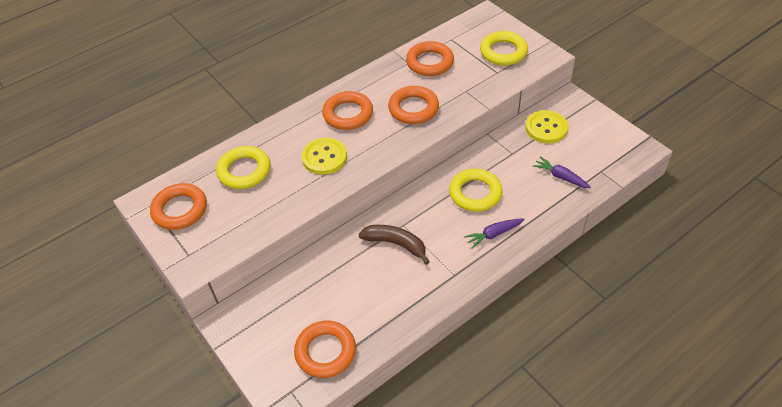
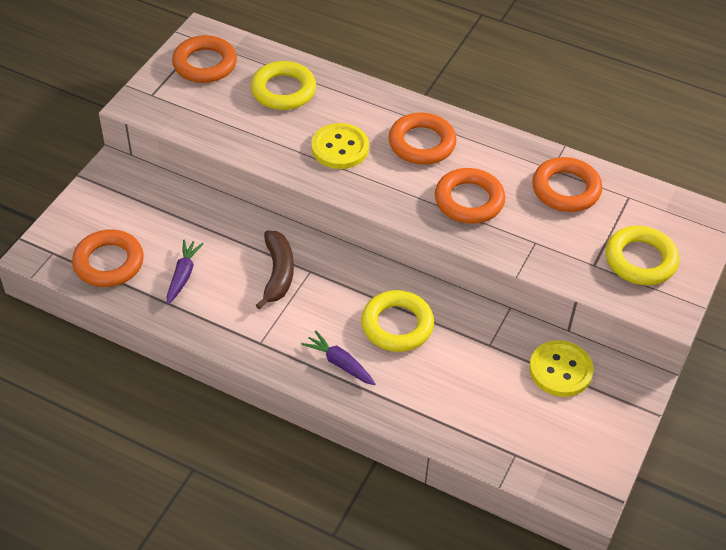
camera: 60 degrees right, 0 degrees up
(561, 177) = (477, 410): purple carrot -> purple carrot (183, 275)

